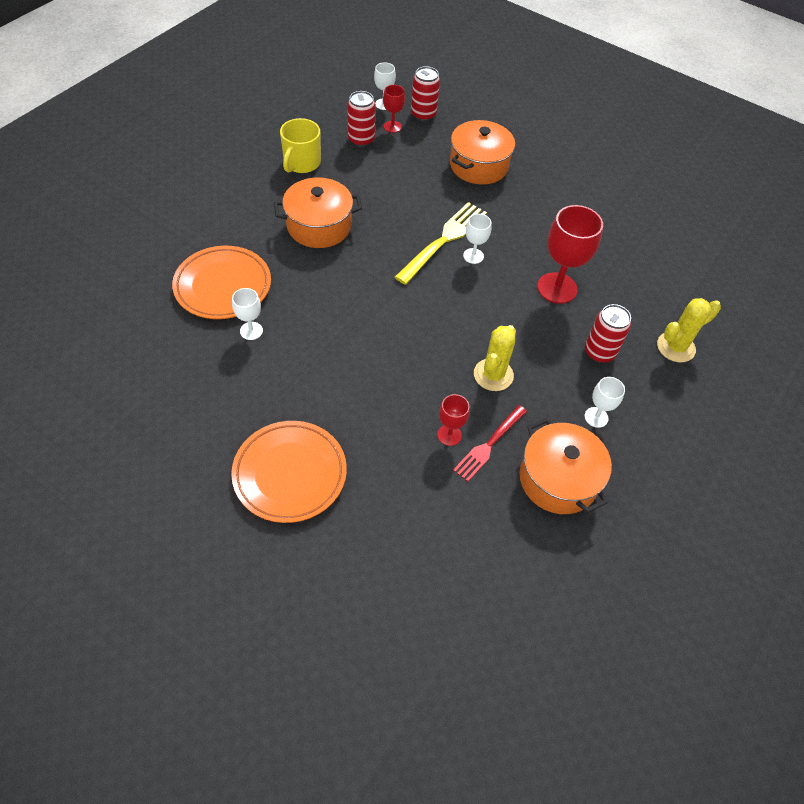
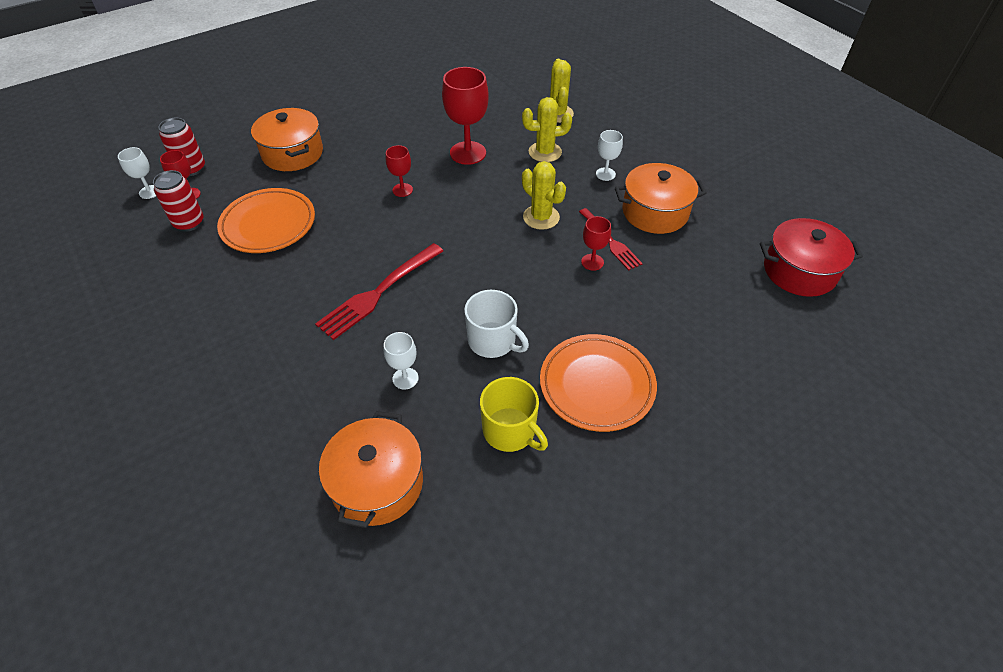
camera: 65 degrees left, 5 degrees down
(223, 286) = (327, 391): orange plate -> orange plate (268, 225)
(301, 163) = (185, 279): yellow mug -> yellow mug (510, 431)
(313, 380) = (493, 341): none -> white mug
(319, 226) = (291, 287): orange pot -> orange pot (377, 483)
(337, 282) = (379, 292): none -> red fork
(444, 240) = (371, 203): yellow fork -> none
(473, 256) = (402, 190): white goblet -> red goblet
(535, 654) = (799, 271): none -> red pot
(599, 352) = (545, 152): red can -> yellow cactus

